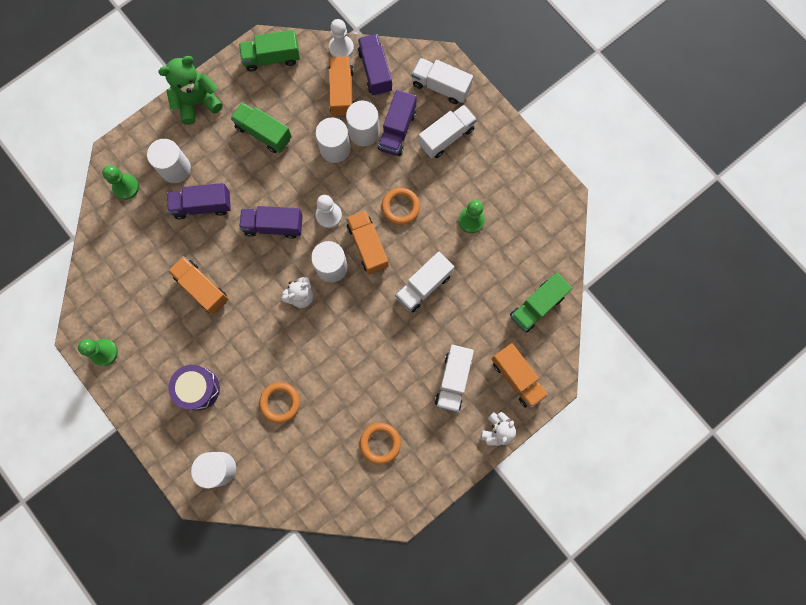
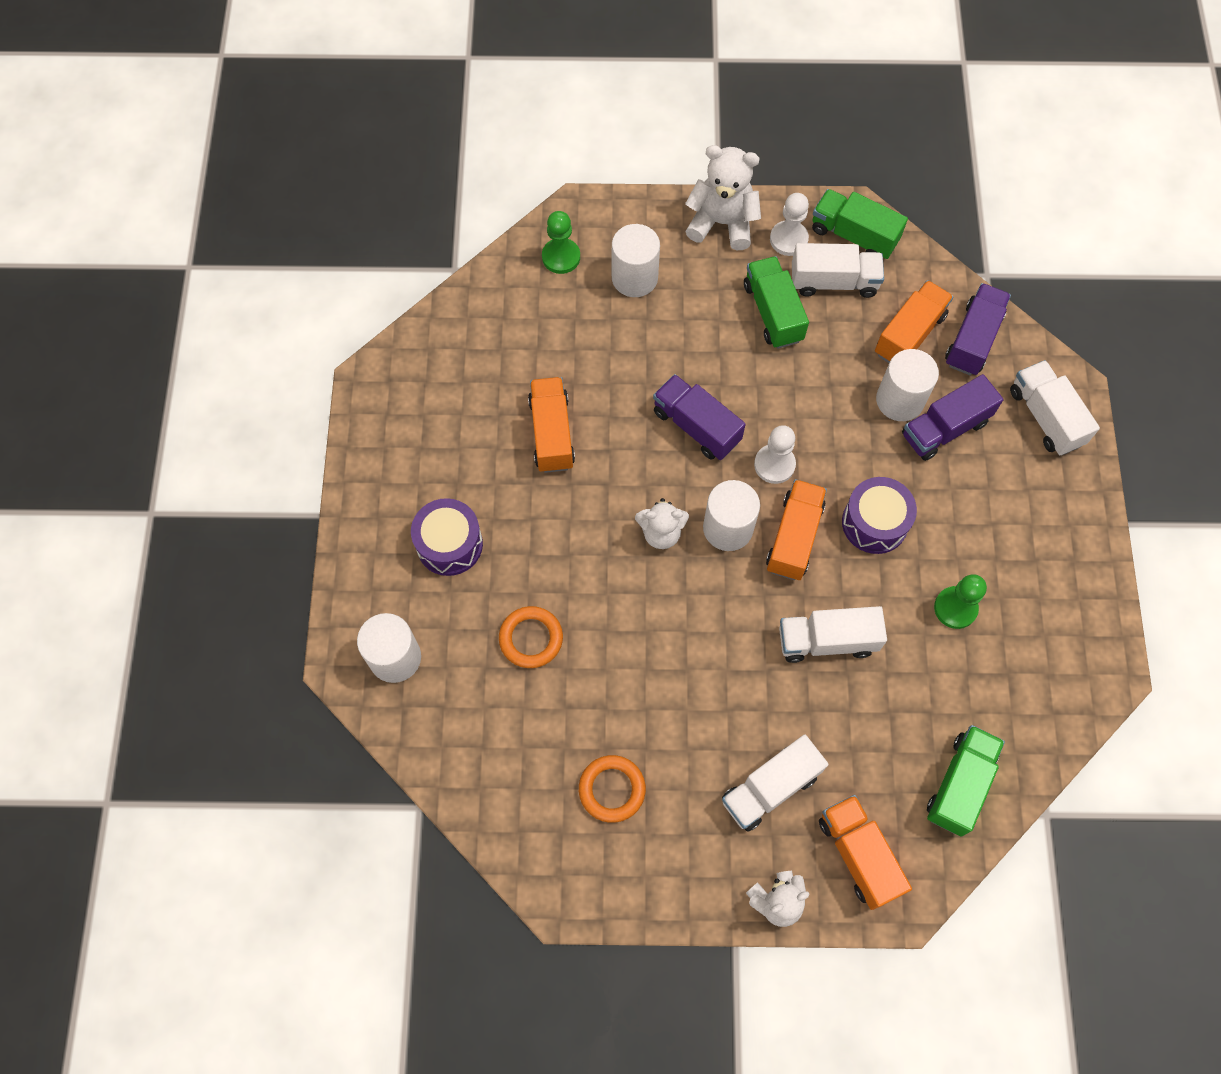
camera: 40 degrees right, 10 degrees down
(104, 352) = (380, 419): green pawn -> none
(197, 102) = (722, 223): green teddy bear -> white teddy bear
(202, 206) = (631, 341): purple truck -> none
(335, 148) = (847, 393): white cylinder -> none
(341, 48) = (950, 283): white pawn -> white pawn (788, 239)
(400, 207) = (874, 523): orange ring -> purple drum
(446, 137) = (1004, 482): white truck -> white truck (833, 282)
(517, 377) = (858, 854): orange truck -> orange truck turned 150 degrees clockwise
(537, 306) = (960, 784): green truck -> green truck turned 120 degrees clockwise

